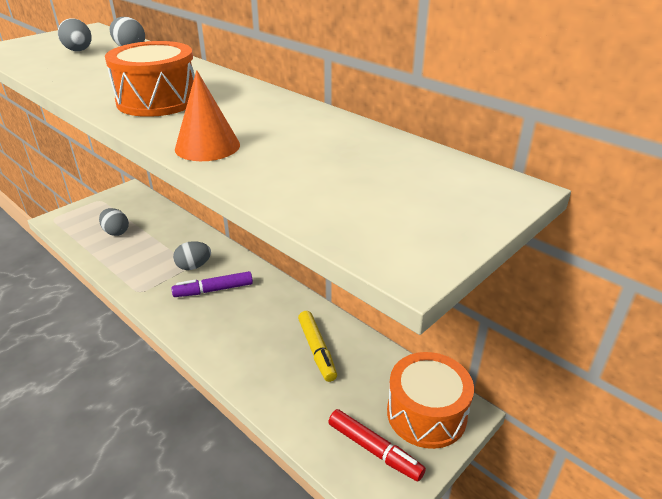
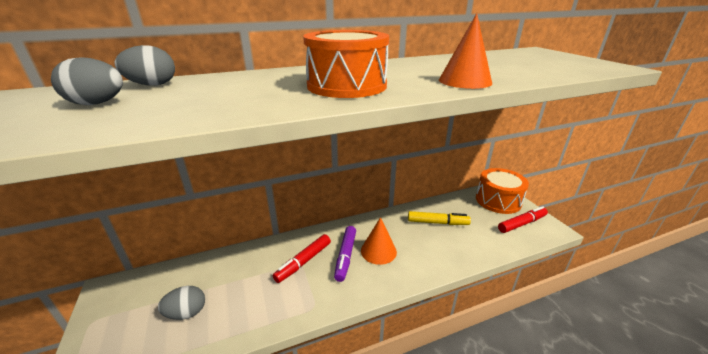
camera: 65 degrees left, 5 degrees down
(194, 266) = (303, 262): grey egg -> red marker
(233, 311) = (378, 251): none -> orange cone

